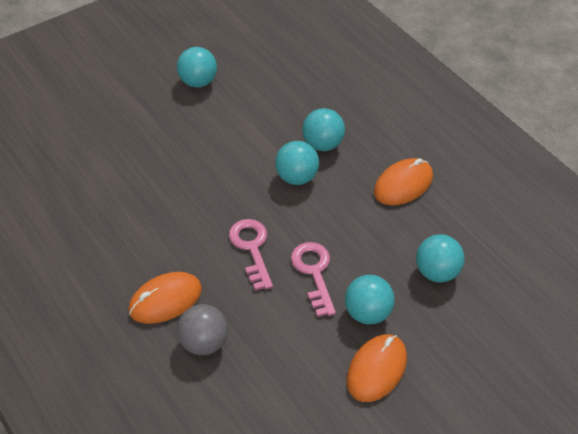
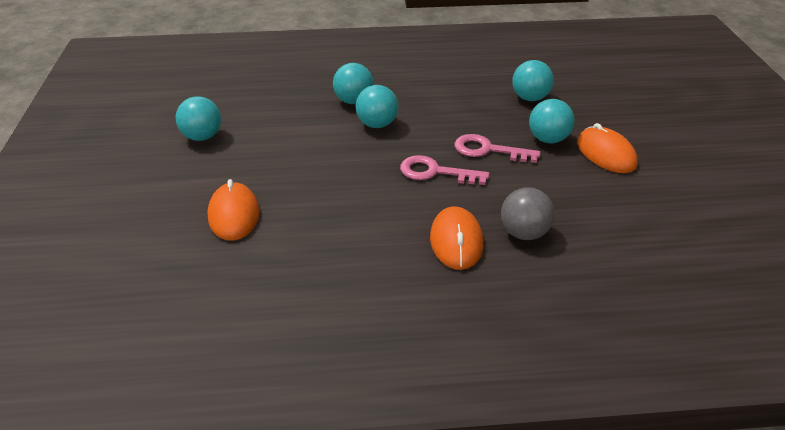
camera: 60 degrees left, 10 degrees down
(403, 184) = (432, 82): orange mouse -> orange mouse (234, 214)

